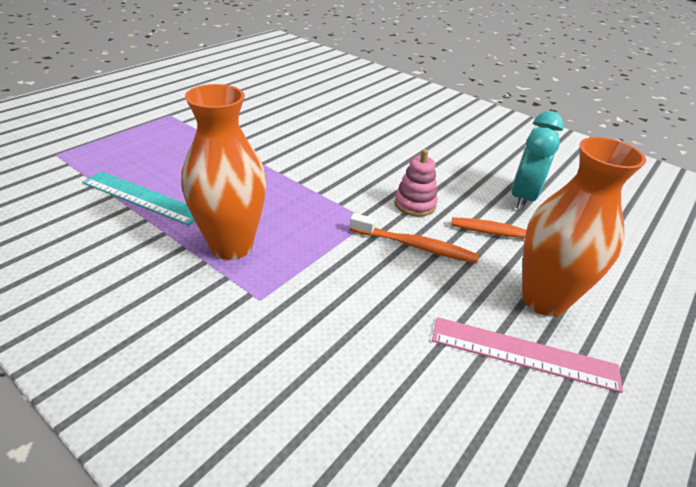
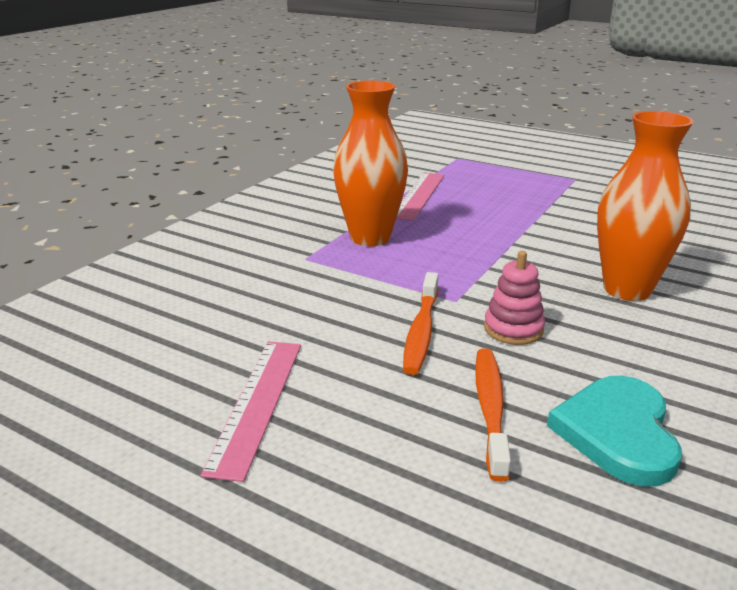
camera: 85 degrees right, 10 degrees down
(142, 197) = (419, 195): turquoise ruler -> pink ruler
(522, 197) = (617, 433): turquoise clock -> turquoise heart
(544, 300) = (354, 429): orange vase -> orange vase (627, 289)

